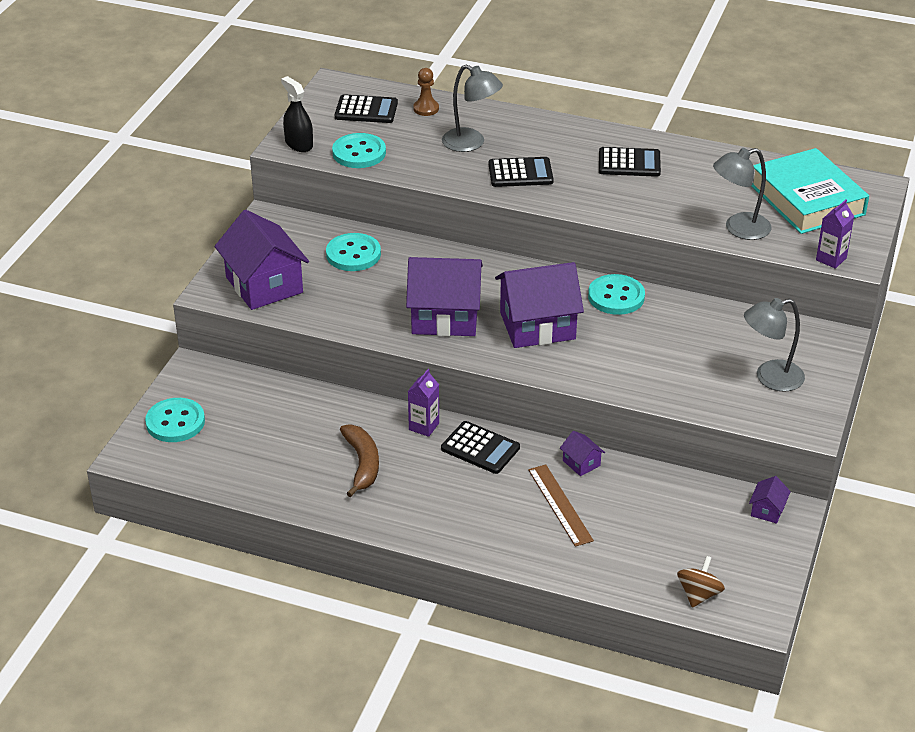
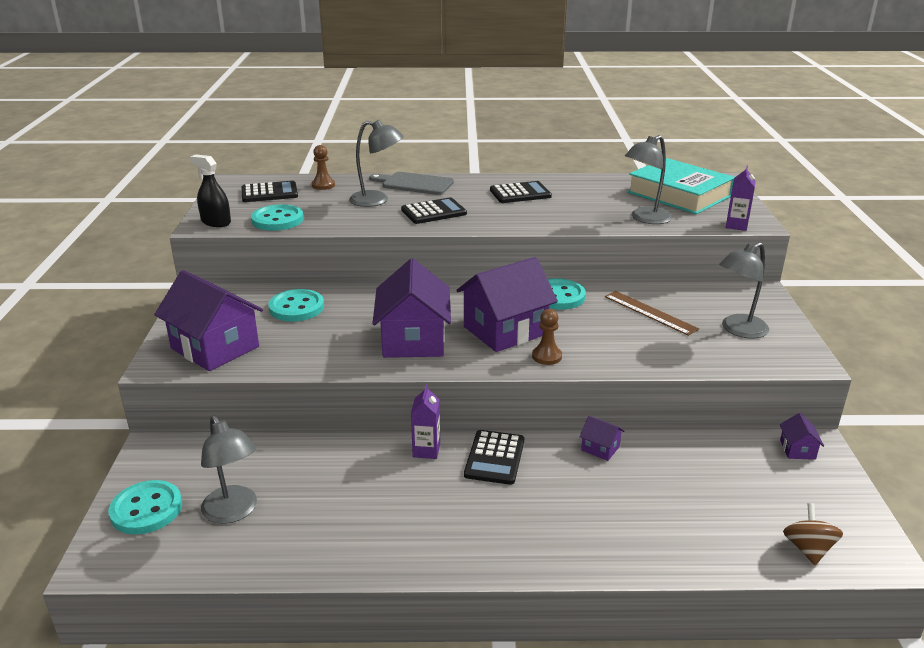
camera: 20 degrees left, 10 degrees down
(242, 442) = (234, 512): none -> grey lamp
(362, 464) = (380, 503): brown banana -> none
(445, 317) = (413, 340): purple house -> purple house turned 75 degrees counterclockwise
(480, 448) = (495, 458): black calculator -> black calculator turned 90 degrees clockwise
(523, 125) = (414, 184): none -> grey cutting board
(559, 364) = (546, 356): none -> brown pawn
(560, 505) = (608, 493): brown ruler -> brown ruler (650, 312)

